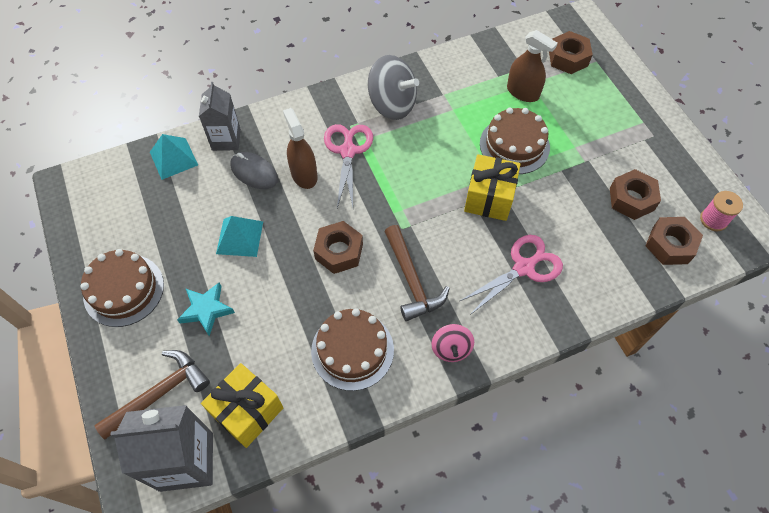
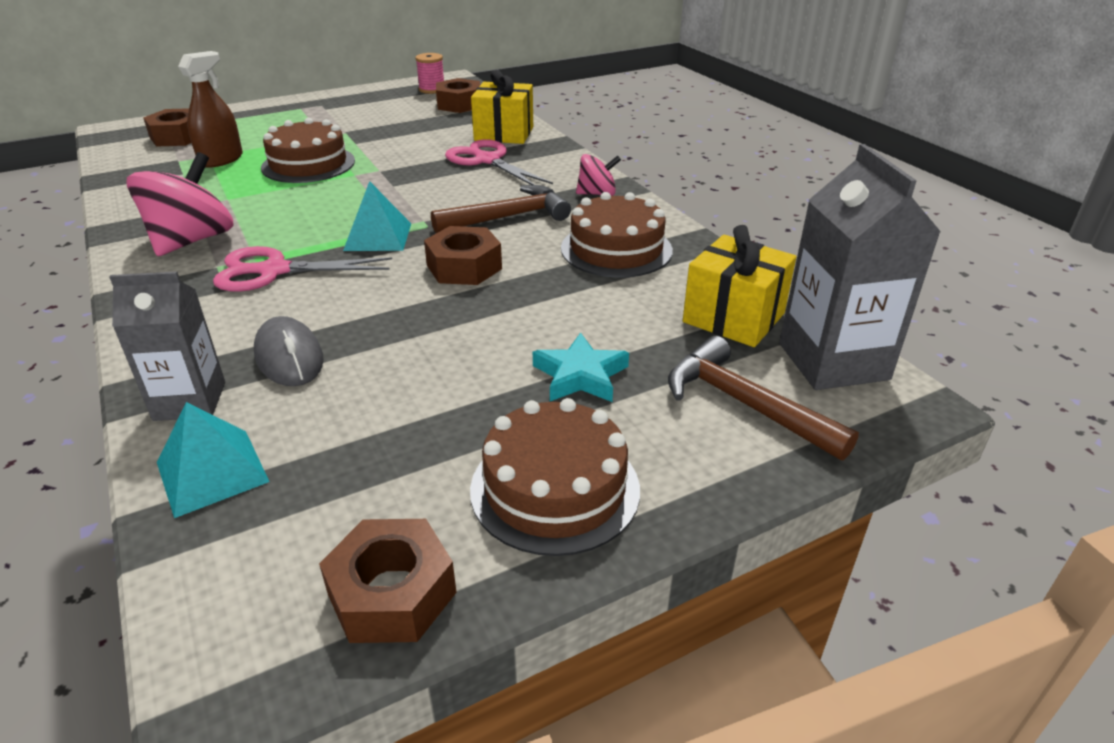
camera: 95 degrees left, 25 degrees down
(239, 237) = (433, 358): turquoise pyramid -> turquoise pyramid (378, 237)
(254, 172) = (289, 357): grey mouse -> grey mouse turned 60 degrees counterclockwise
(304, 174) = (310, 306): brown spray bottle -> none
(392, 104) = (192, 240): grey spinning top -> pink spinning top
(489, 198) = (387, 177): yellow gift -> yellow gift (504, 134)
(631, 199) = (402, 115): brown nut -> brown nut (392, 593)

